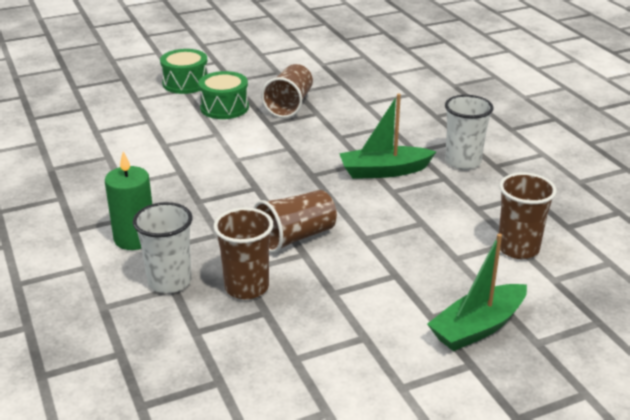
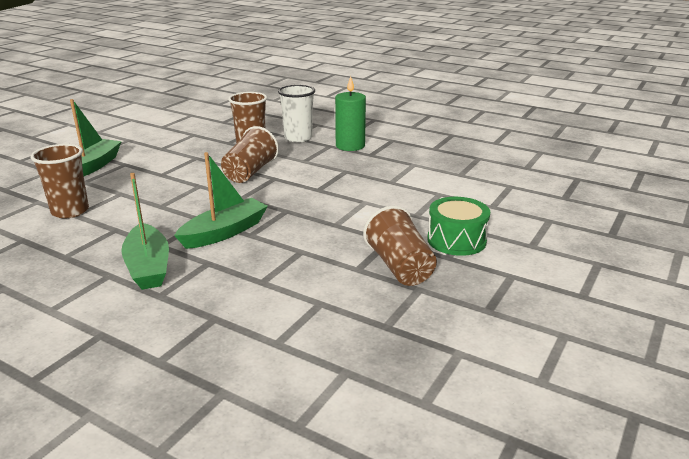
camera: 145 degrees right, 5 degrees down
(185, 83) = (546, 252): green drum -> none
(463, 161) = (148, 267): white cup -> green boat

